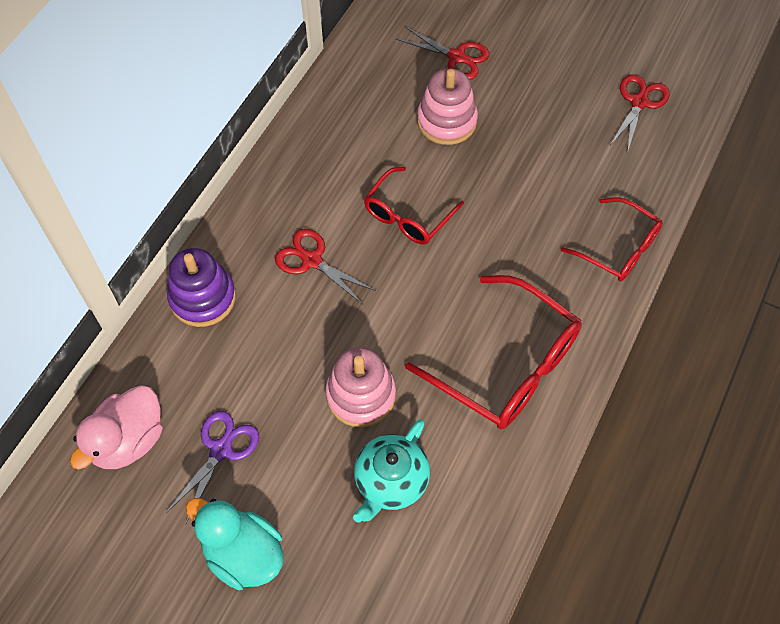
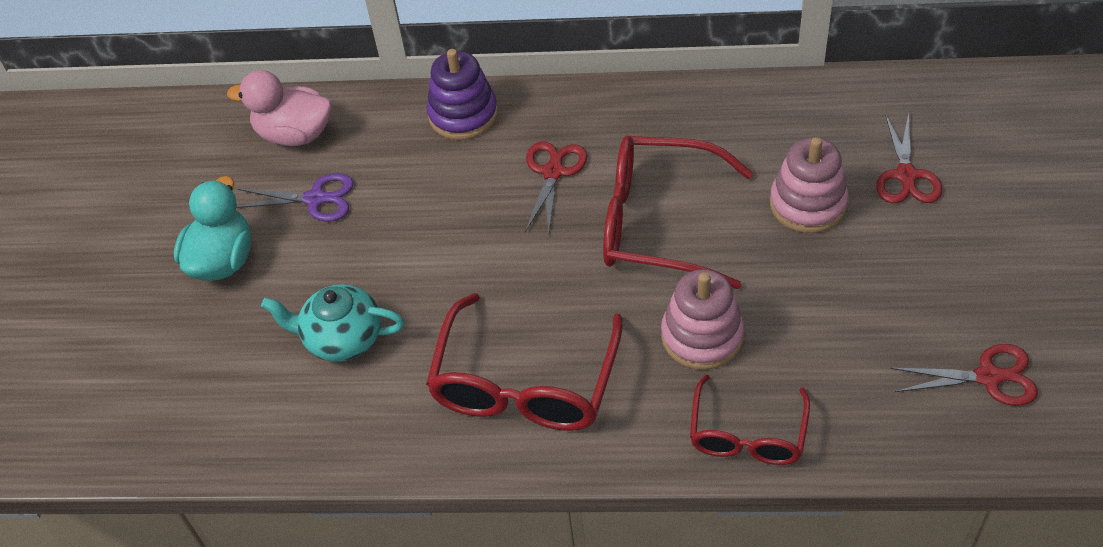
camera: 70 degrees right, 10 degrees down
(361, 395) = (424, 275): pink stacking toy -> pink stacking toy (702, 336)
(408, 216) = (658, 223): red glasses -> red glasses, size x1.63

